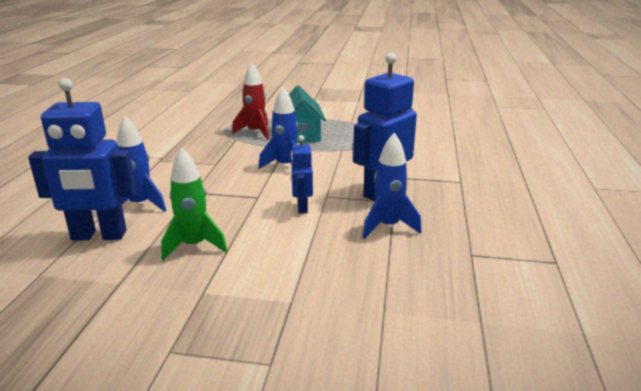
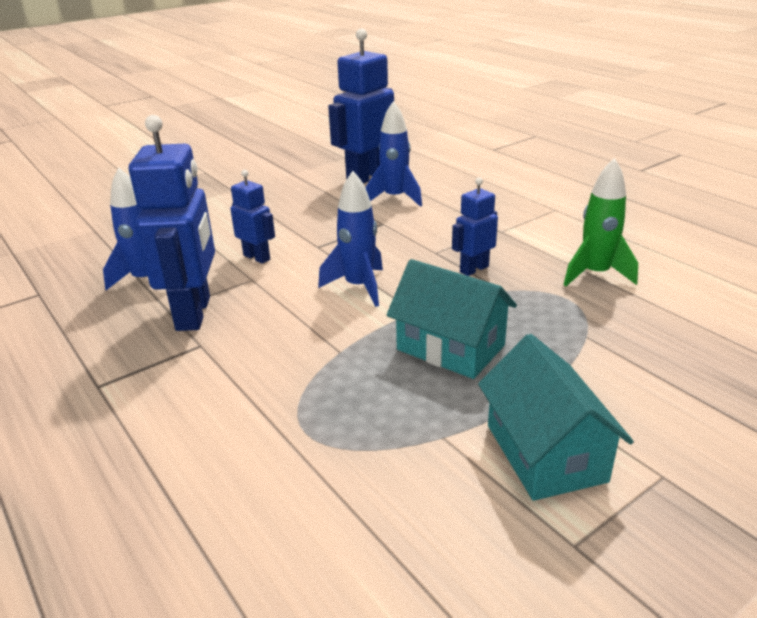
camera: 135 degrees right, 5 degrees up
(194, 246) = (289, 200): green rocket -> green rocket (595, 274)
(223, 150) = (474, 269): none -> blue robot
(255, 132) = (511, 313): red rocket -> none
(331, 110) = (545, 453): none -> turquoise house

